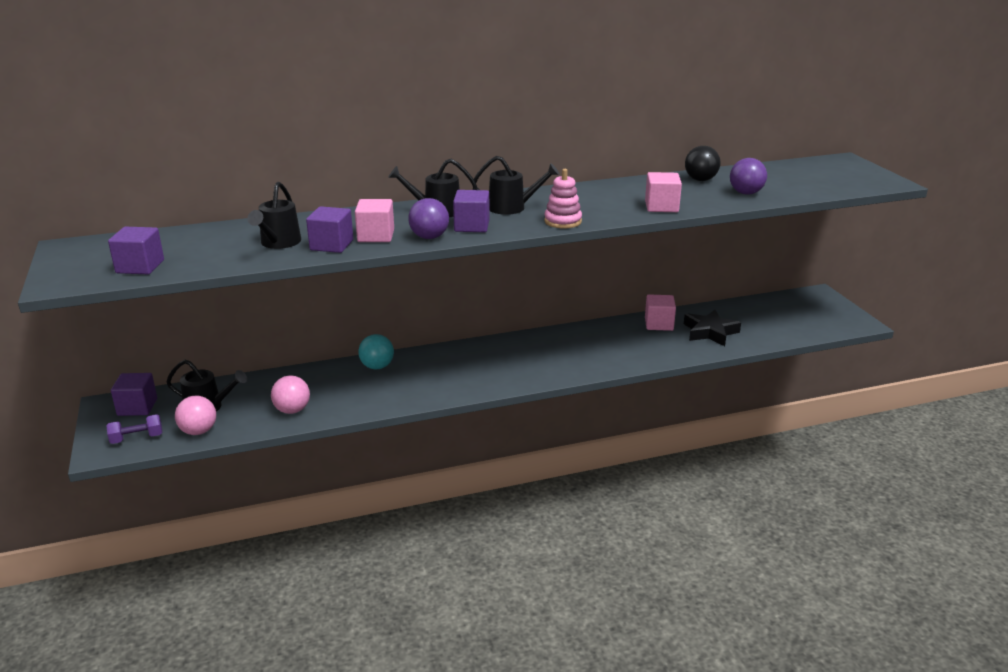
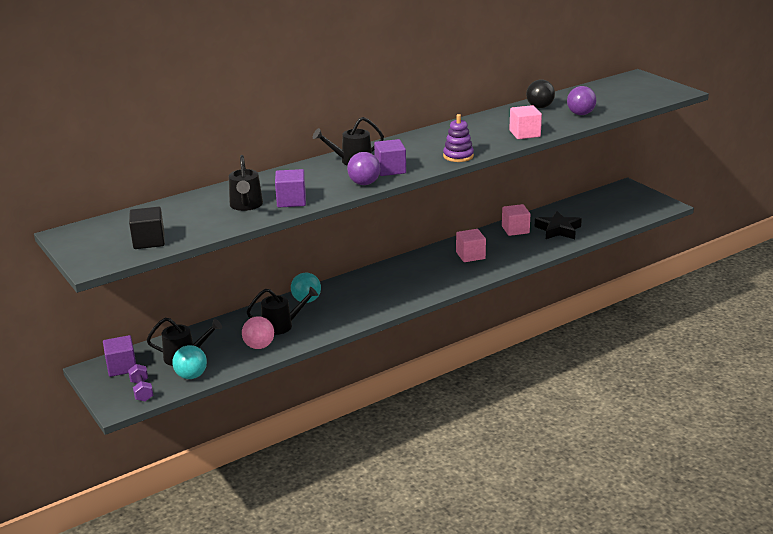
camera: 15 degrees left, 0 degrees up
(137, 438) = (142, 391): purple dumbbell -> purple dumbbell turned 75 degrees counterclockwise
(140, 267) = (149, 241): purple cube -> black cube
(198, 431) = (191, 376): pink ball -> turquoise ball
(376, 236) = (320, 188): pink cube -> pink cube (470, 255)
(512, 208) = (410, 150): black watering can -> black watering can (282, 325)
(563, 221) = (458, 156): pink stacking toy -> purple stacking toy

